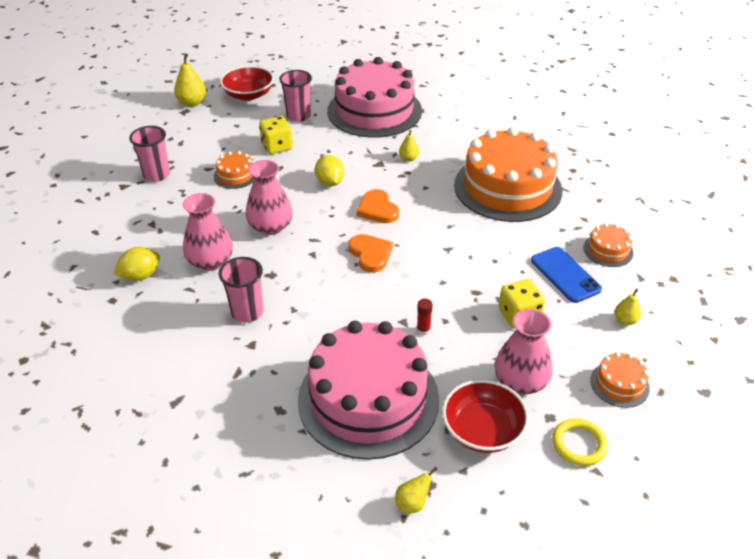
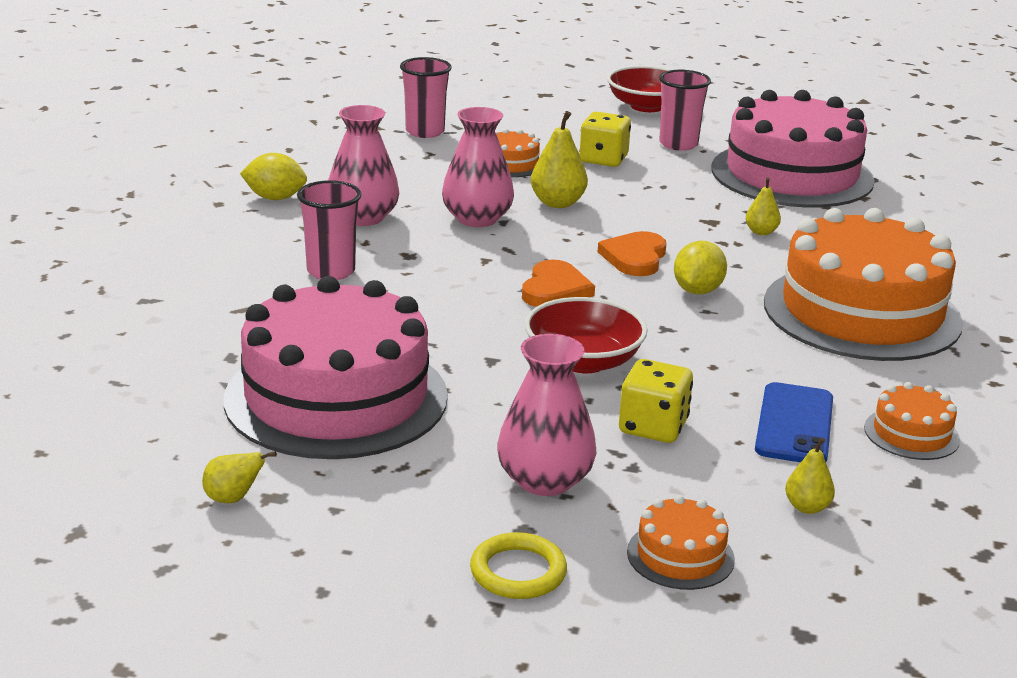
camera: 40 degrees right, 15 degrees down
(192, 103) = (566, 90): yellow pear -> yellow pear (557, 203)
(330, 182) = (615, 212): yellow lemon -> yellow lemon (697, 291)
(423, 330) = (502, 378): red glue stick -> none
(482, 430) = (419, 492): red bowl -> red bowl (583, 361)

